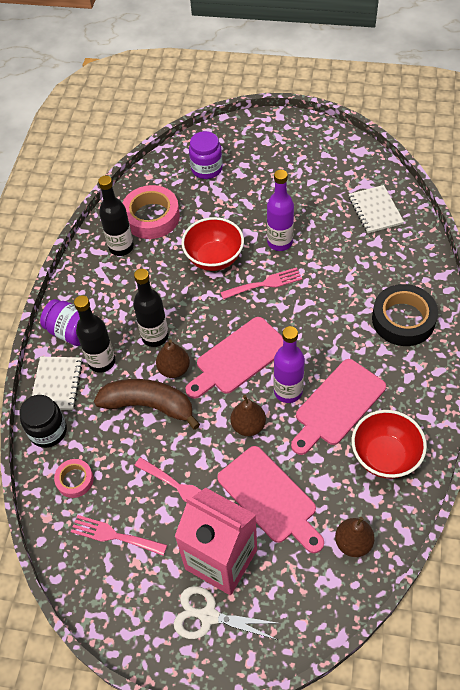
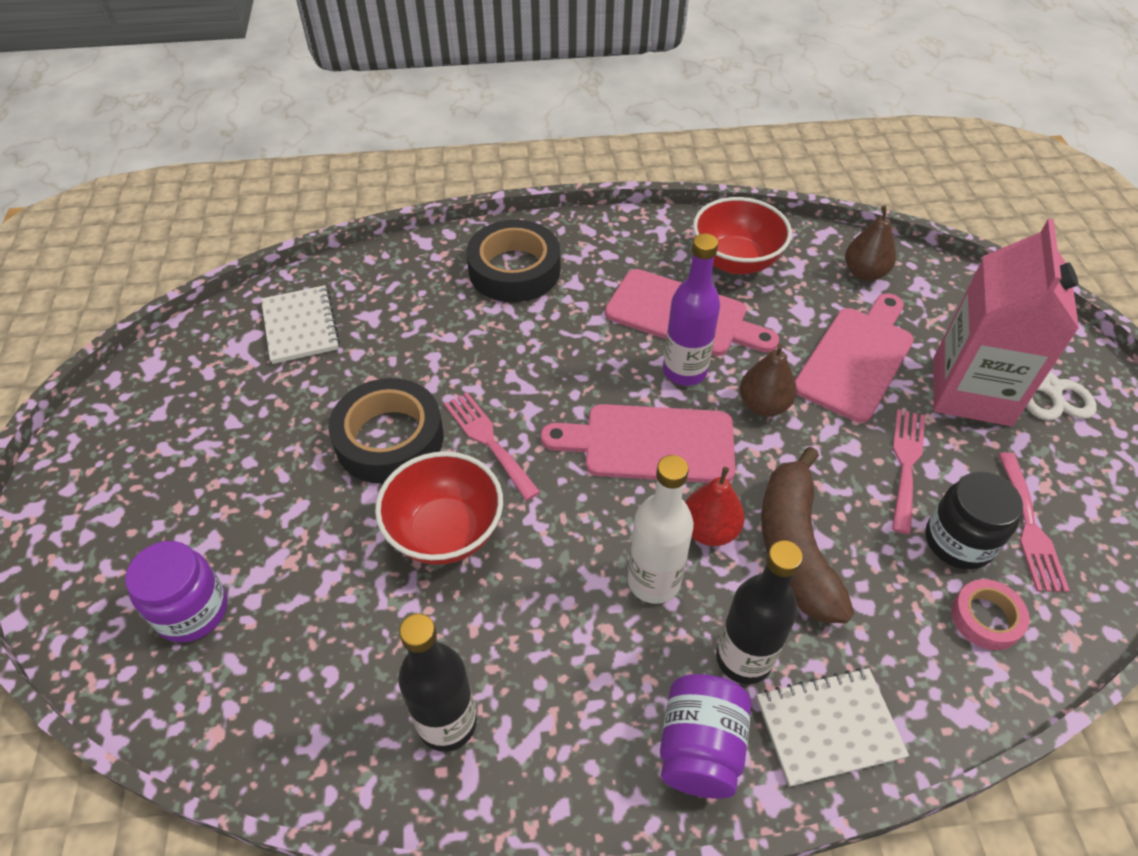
camera: 110 degrees left, 5 degrees down
(48, 431) = (929, 703): black jar -> black jar (958, 541)
(151, 217) = (348, 685): pink tape -> none
(155, 336) = (654, 581): black bottle -> white bottle
(174, 369) = (709, 530): brown pear -> red pear
(238, 358) = (650, 444): pink cutting board -> pink cutting board turned 150 degrees clockwise
(280, 242) = (389, 439): purple bottle -> black tape
(375, 210) = (300, 326): white notebook -> white notebook turned 75 degrees counterclockwise

